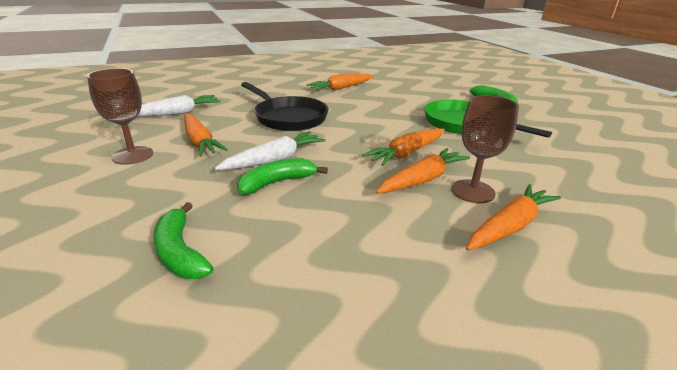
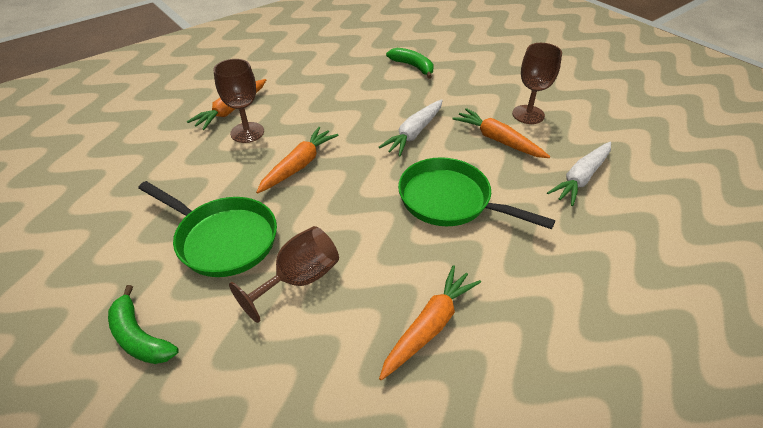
camera: 165 degrees right, 15 degrees up
(277, 183) = (395, 112): green banana -> none
(288, 118) = (450, 200): black pan -> green pan
(408, 106) = (299, 279): none -> brown goblet
(423, 179) = (285, 136): orange carrot -> none

